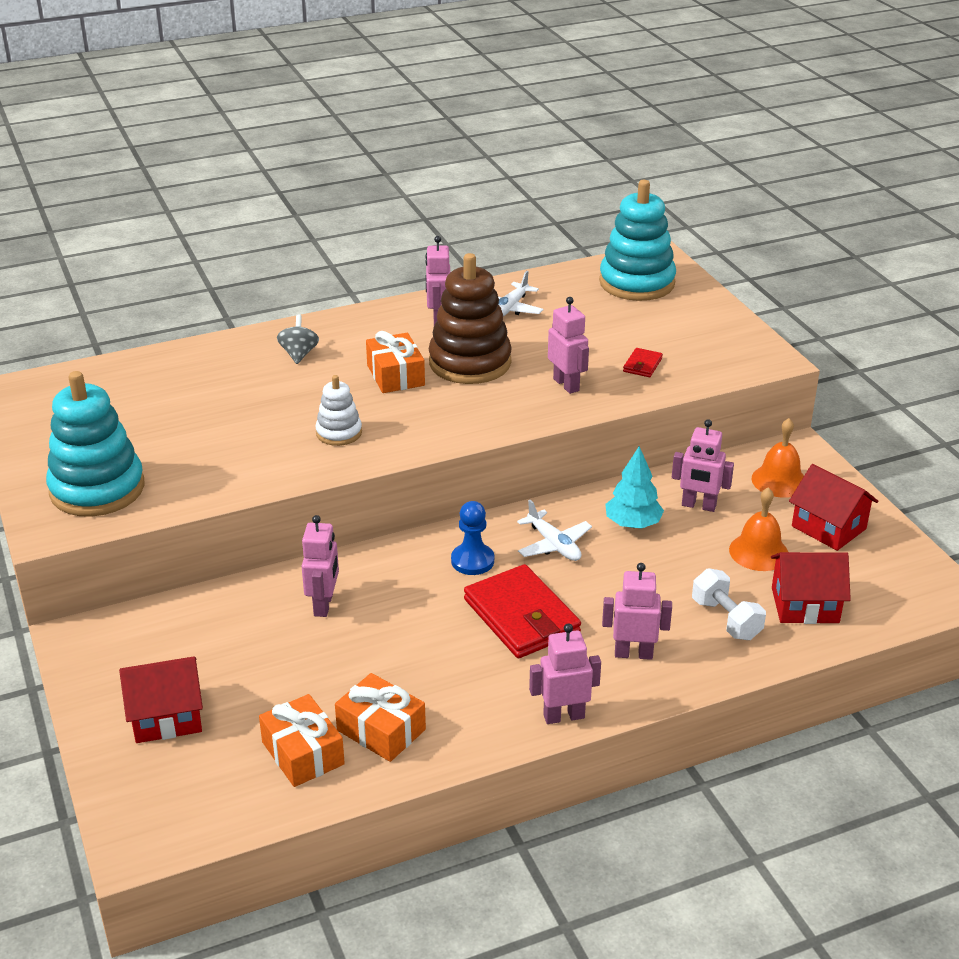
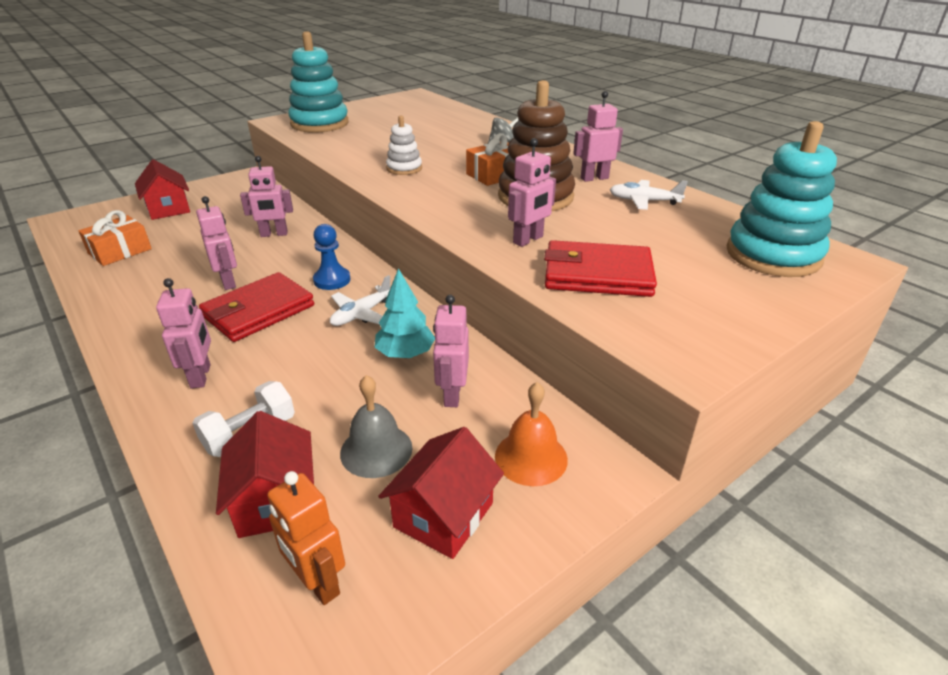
camera: 75 degrees right, 0 degrees up
(381, 730) = (134, 273): orange gift -> none
(563, 716) = (124, 348): pink robot -> pink robot (228, 282)
(642, 365) = (597, 274): red wallet -> red wallet, size x2.24
(758, 552) = (376, 450): orange bell -> grey bell
(880, 586) = (318, 582): none -> orange robot

